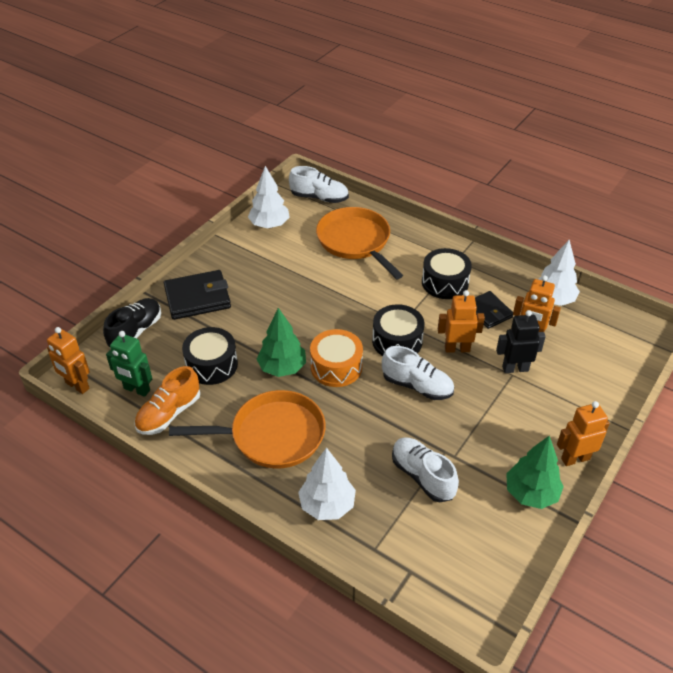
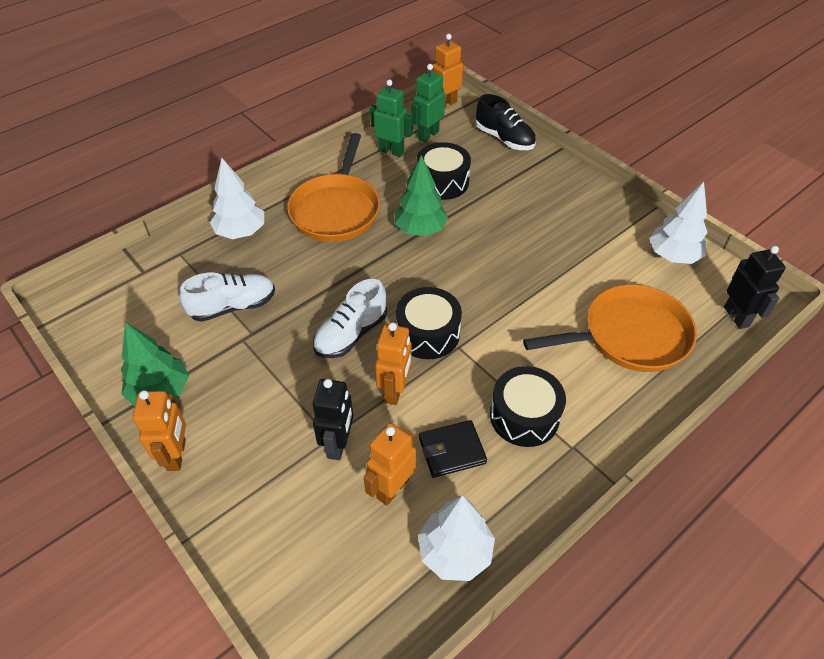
camera: 105 degrees right, 5 degrees up
(169, 413) = (391, 151): orange shoe -> green robot
(197, 298) = (545, 182): black wallet -> none
(319, 198) = (736, 317): white shoe -> black robot
(336, 367) = (406, 271): orange drum -> none

